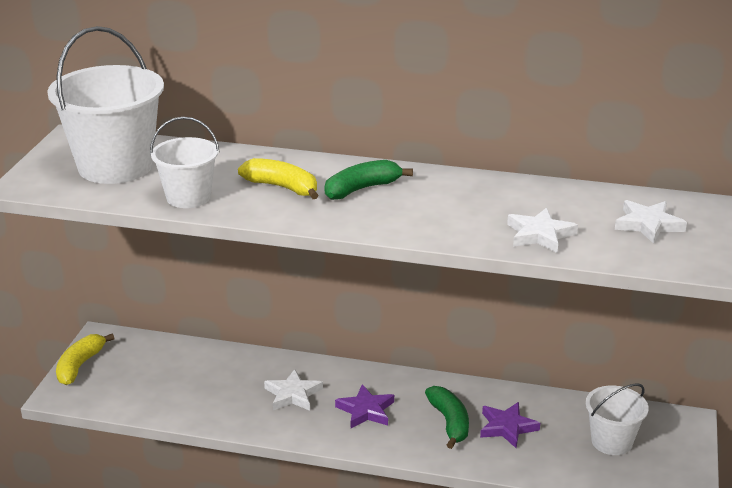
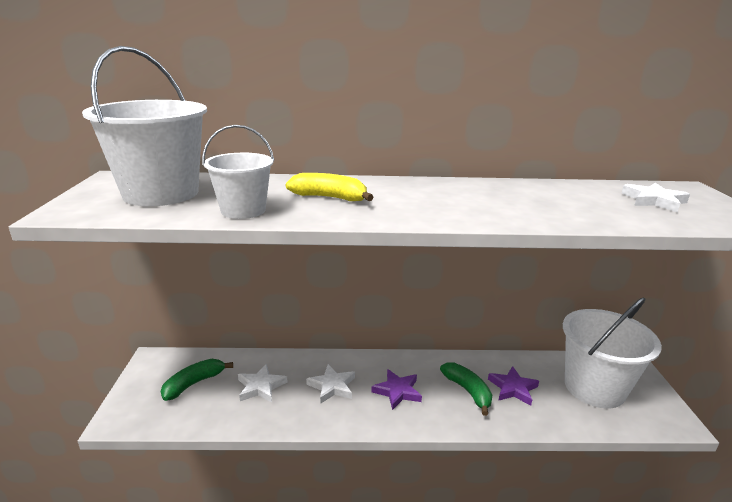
camera: 15 degrees left, 5 degrees down
(80, 365) = (135, 388): yellow banana -> none
(362, 189) = (401, 194): green banana -> green banana (194, 383)
(540, 234) = (582, 213): white star -> white star (261, 386)
(611, 441) = (594, 387): white bucket -> white bucket, size x1.77

